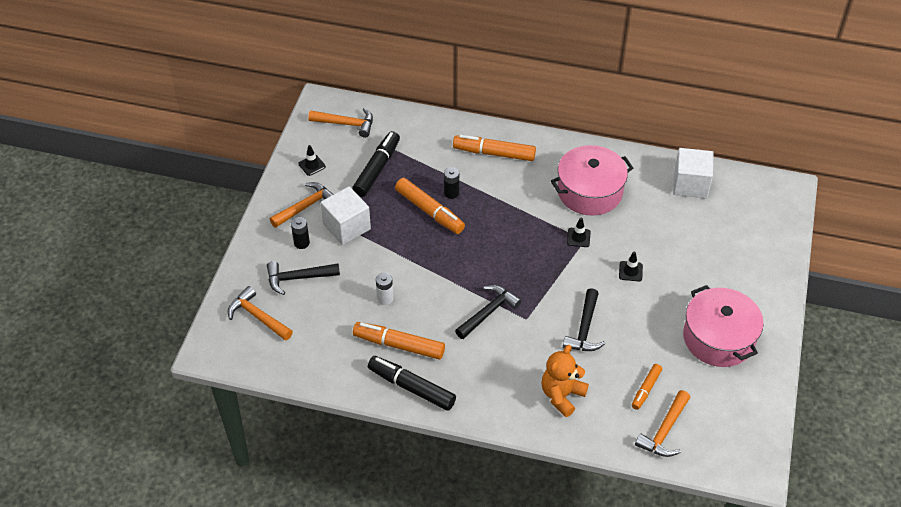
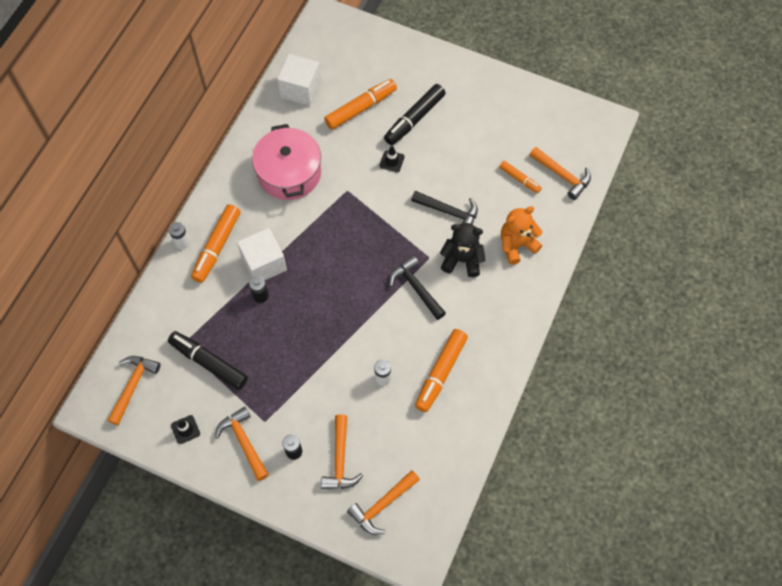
camera: 80 degrees left, 15 degrees up
(298, 278) = (340, 460): black hammer -> orange hammer
(347, 227) = (282, 403): white cube -> white cube (264, 263)
(411, 387) = (490, 368): black marker -> black marker (414, 119)
(429, 211) = (279, 320): orange marker -> orange marker (360, 108)
(491, 129) = (182, 243): none -> white battery
(530, 347) = (462, 260): none -> black teddy bear
(562, 395) = (516, 245): orange teddy bear -> orange teddy bear turned 105 degrees clockwise
(578, 237) = (343, 194): black traffic cone -> none
(718, 338) = (476, 113): pink pot -> none

